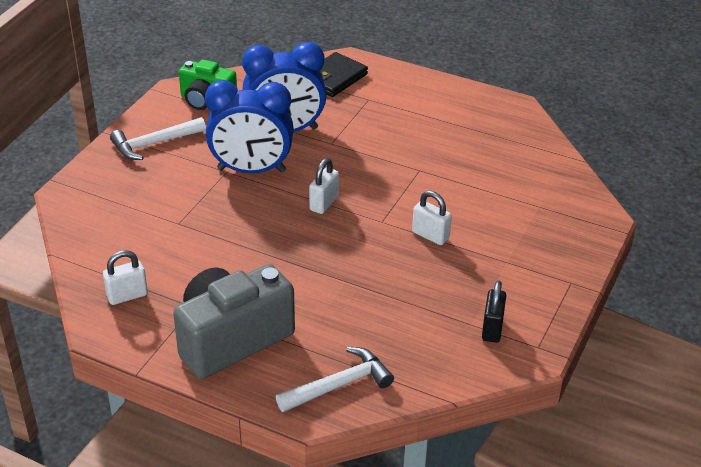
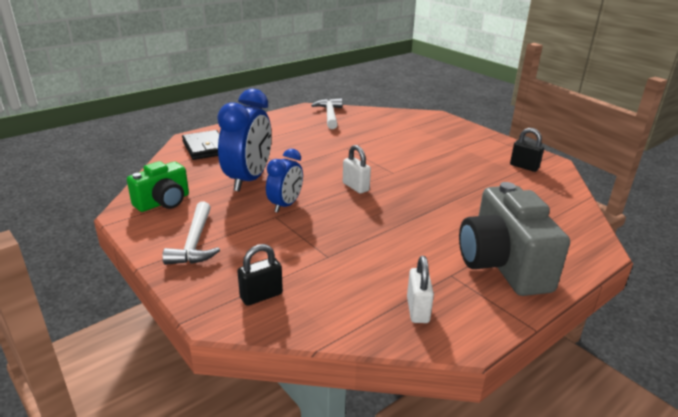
camera: 65 degrees left, 10 degrees down
(101, 205) = (261, 296): none -> black padlock
(251, 170) = (285, 205): blue clock -> blue clock, size x0.59
(339, 385) = (569, 230): white hammer -> white hammer (329, 115)
(430, 235) = (420, 161): white padlock -> none

